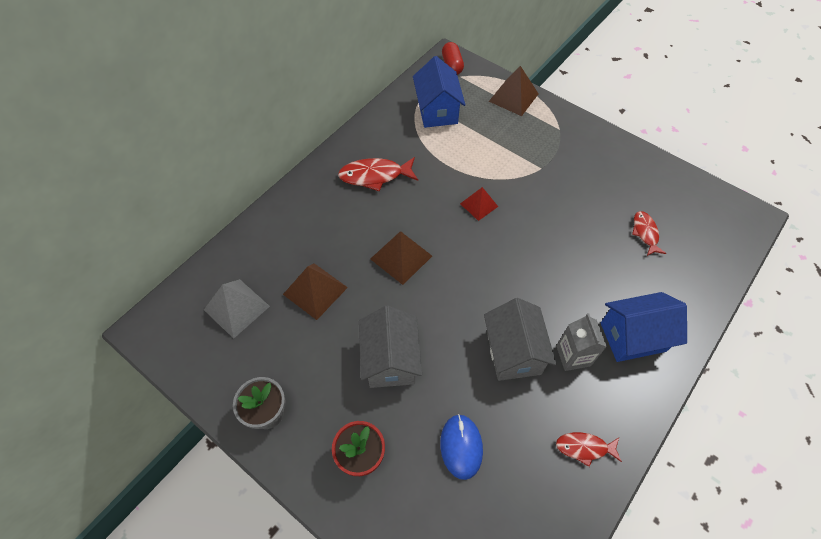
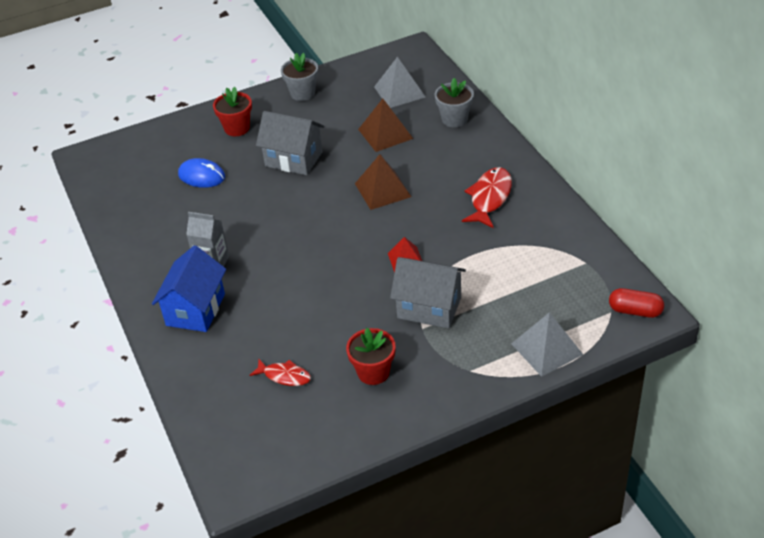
camera: 120 degrees right, 15 degrees down
(271, 240) = (454, 119): none -> grey flower pot
(437, 111) = (559, 271): blue house -> none
(513, 97) = (547, 349): brown pyramid -> grey pyramid
(513, 352) = (244, 228): grey house -> grey house (429, 307)
(584, 447) = (144, 239): red fish -> none
(600, 180) = (373, 372): none -> red flower pot

